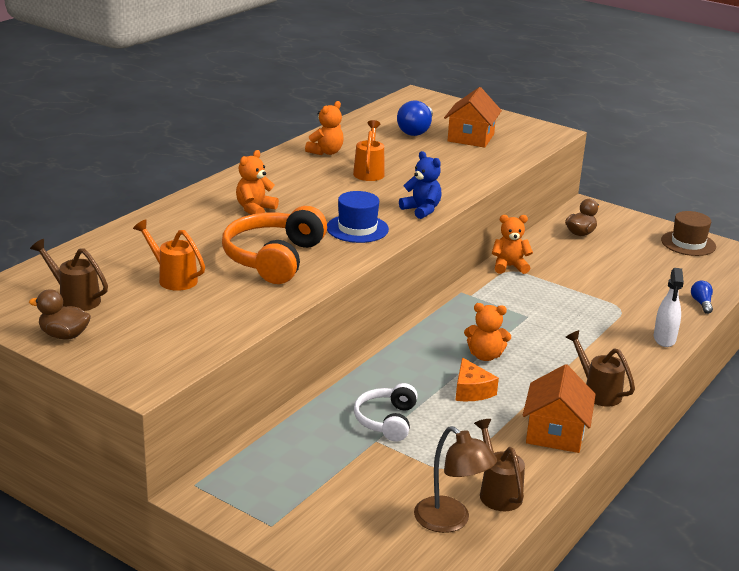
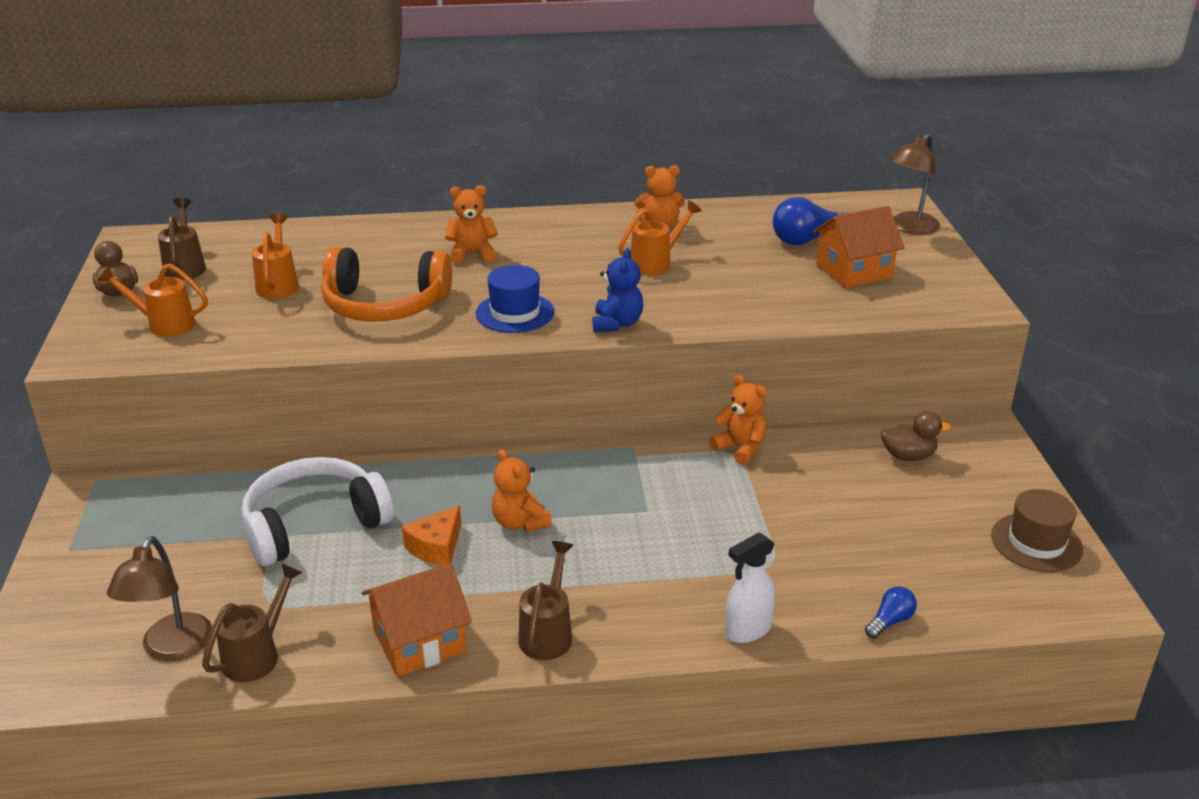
camera: 50 degrees right, 5 degrees up
(155, 335) = (164, 324): none -> orange watering can
(273, 258) = (384, 305): orange headphones -> orange headphones turned 150 degrees counterclockwise
(386, 421) = (314, 524): white headphones -> white headphones, size x1.66
(449, 106) = (909, 228): none -> brown lamp

